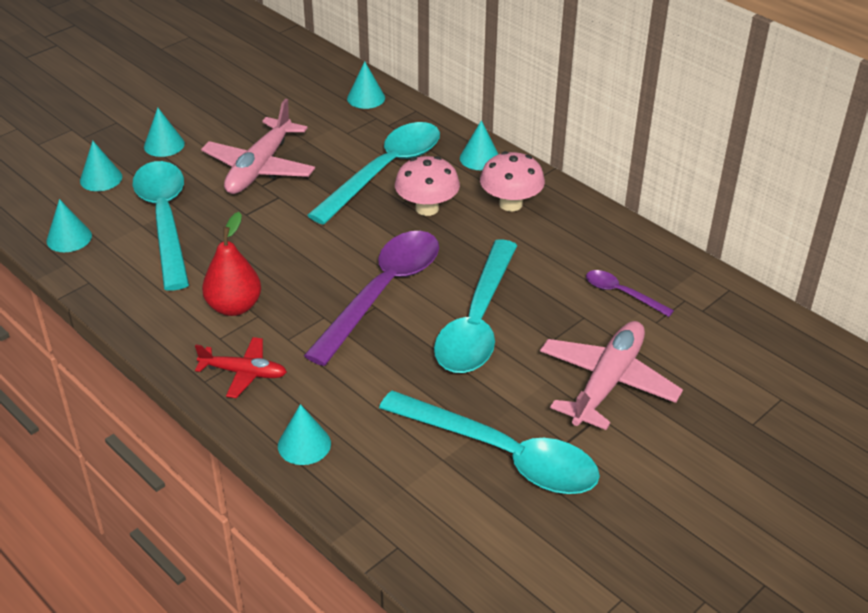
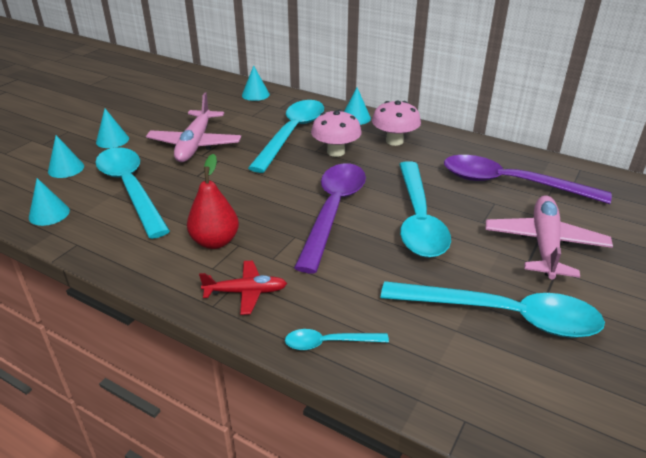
camera: 15 degrees left, 5 degrees down
(304, 444) = (329, 343): turquoise cone -> turquoise spoon
(621, 293) = (510, 183): purple spoon -> purple spoon, size x2.18

